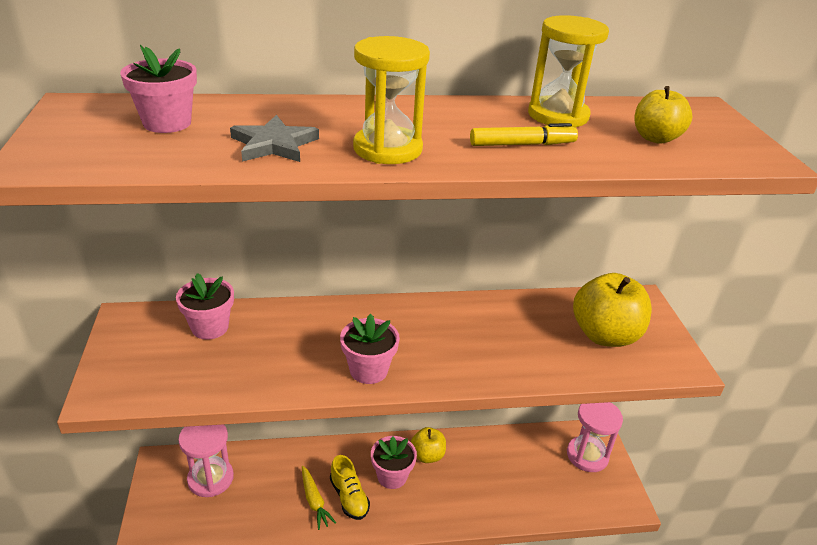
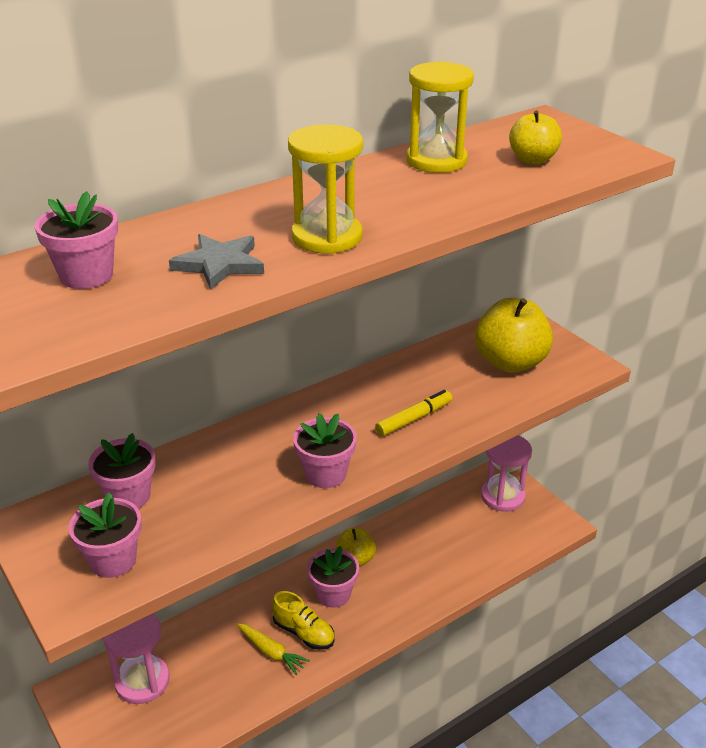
camera: 25 degrees left, 0 degrees up
(158, 372) = (113, 560): none -> pink flower pot
(522, 144) = (435, 198): yellow marker -> yellow marker (414, 419)

